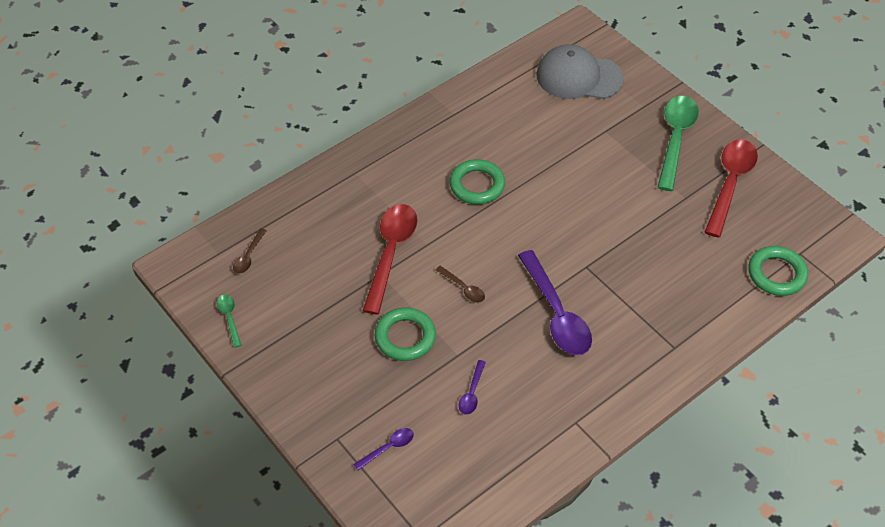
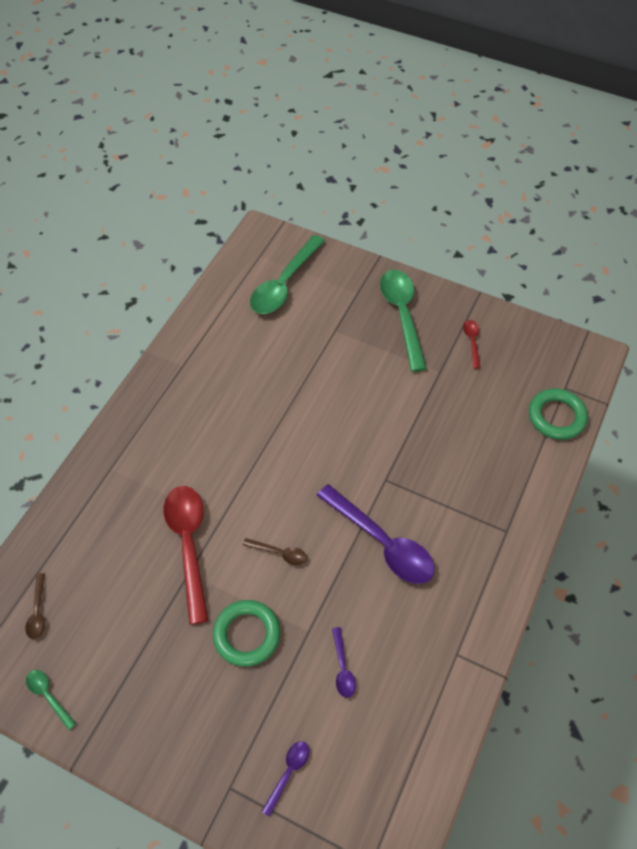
camera: 25 degrees left, 5 degrees up
(477, 185) = (240, 434): green ring -> none
(579, 77) = (284, 284): grey cap -> green spoon
(730, 184) = (472, 342): red spoon -> red spoon, size x0.46

